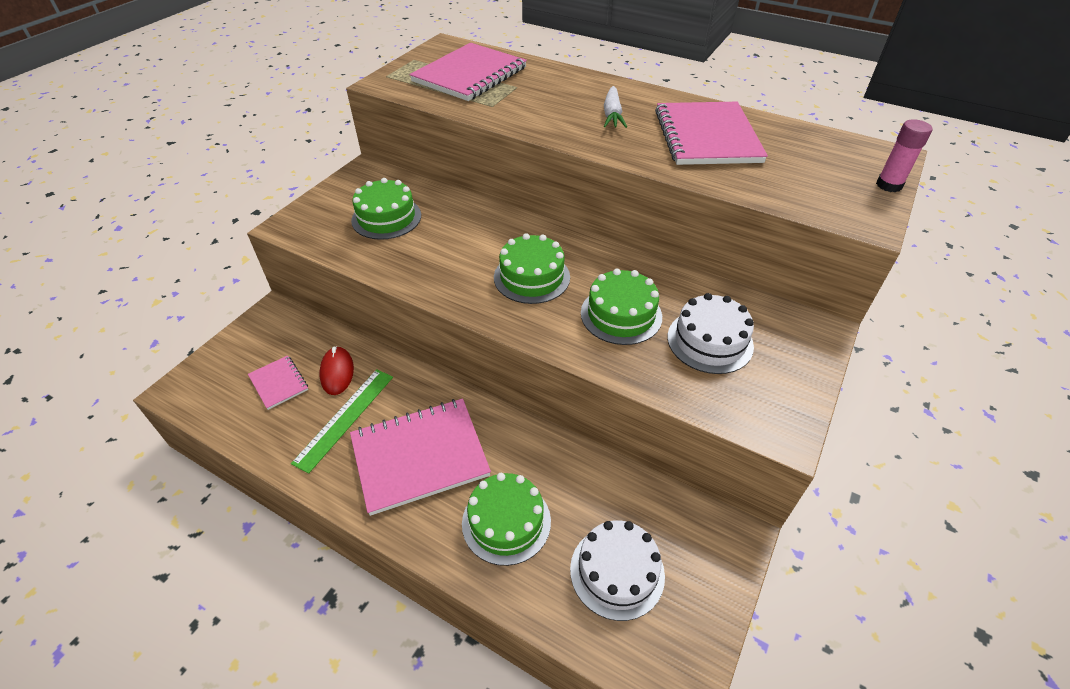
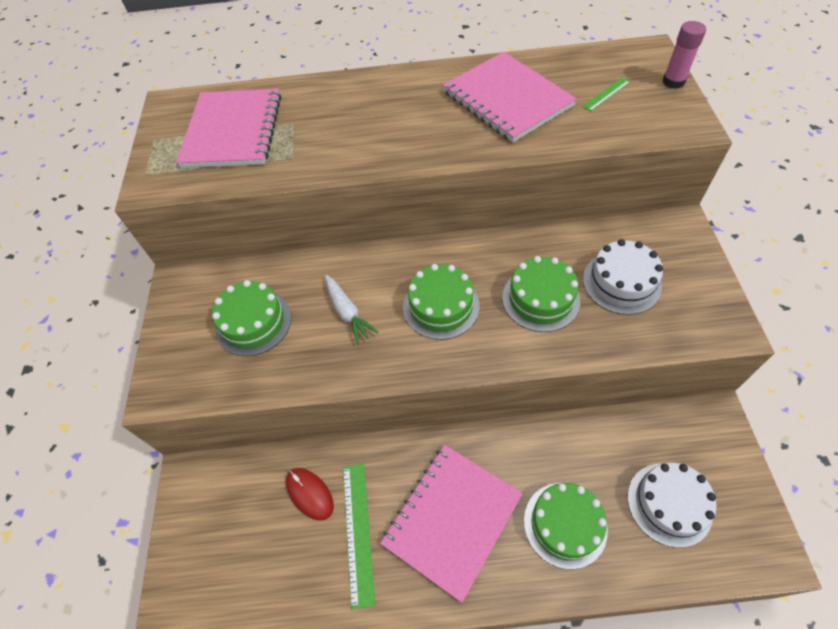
camera: 30 degrees left, 10 degrees up
(279, 383) = (265, 542): pink notebook -> none
(612, 115) = (410, 114): white carrot -> white carrot (348, 313)
(806, 168) = (606, 94): none -> green ruler

